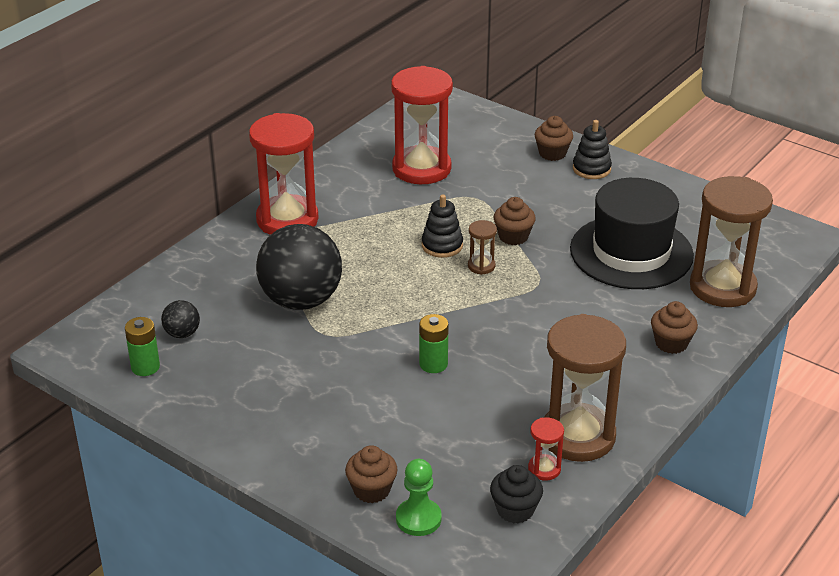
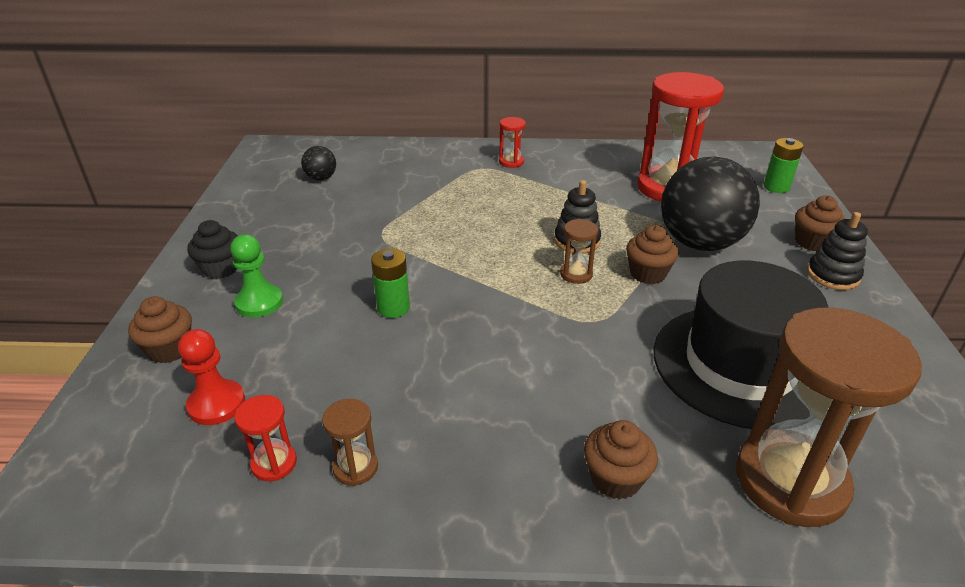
camera: 55 degrees right, 0 degrees up
(145, 367) = (267, 180): green battery -> green battery (776, 187)
(287, 219) = (511, 162): red hourglass -> red hourglass, size x0.43
(301, 300) = (414, 207): black ball -> black ball (700, 243)
(418, 519) = (136, 399): green pawn -> green pawn (259, 303)
(461, 480) = (216, 404): none -> red pawn
(515, 510) = (184, 470): black cupcake -> black cupcake (221, 268)
(578, 436) = (355, 467): brown hourglass -> brown hourglass, size x0.43

